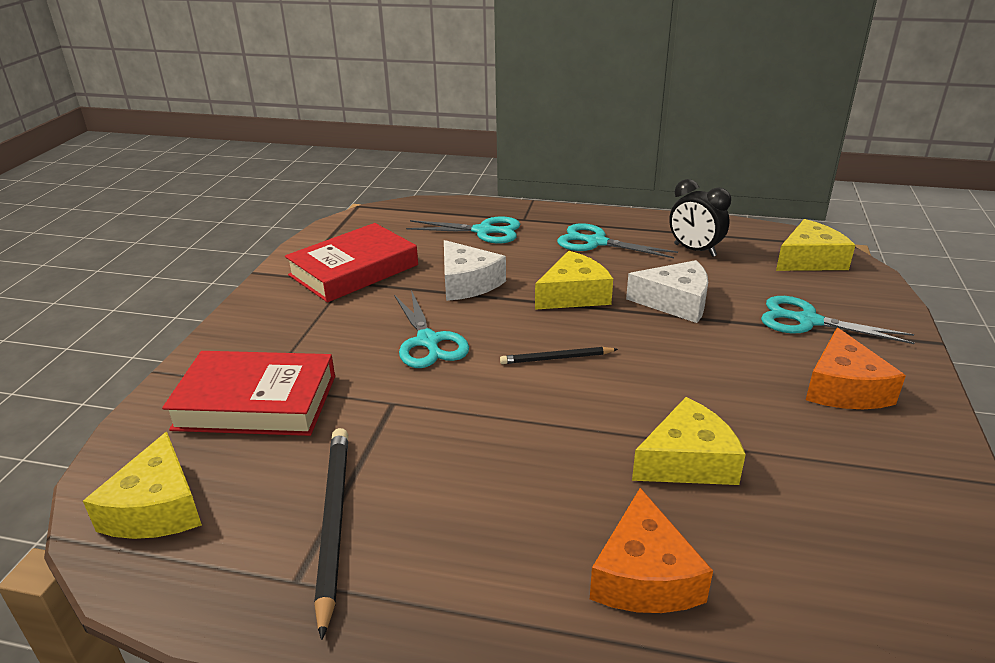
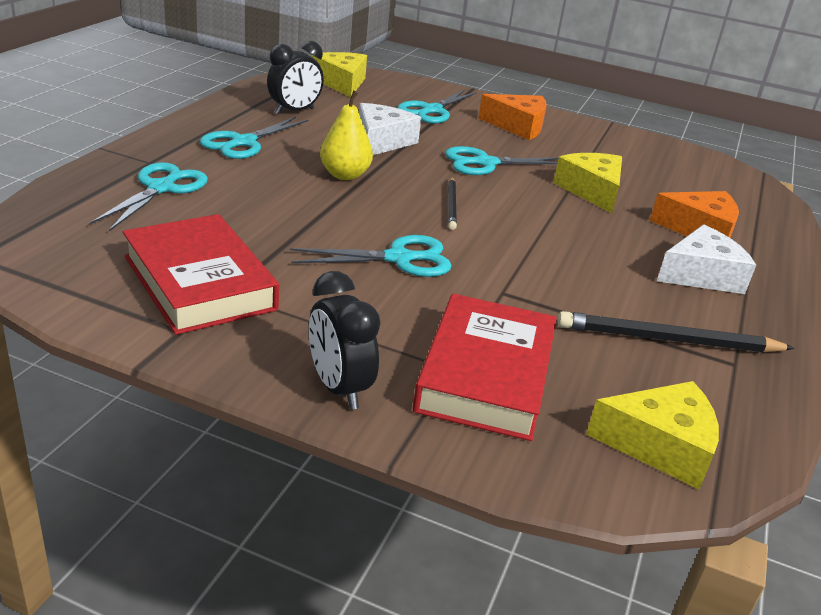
camera: 85 degrees left, 0 degrees up
(235, 340) = (339, 388): none -> black clock
(467, 283) = (286, 219): white cheese -> white cheese (701, 275)
(574, 295) = (345, 175): yellow cheese -> yellow pear
(688, 371) = (486, 163): none -> turquoise scissors

